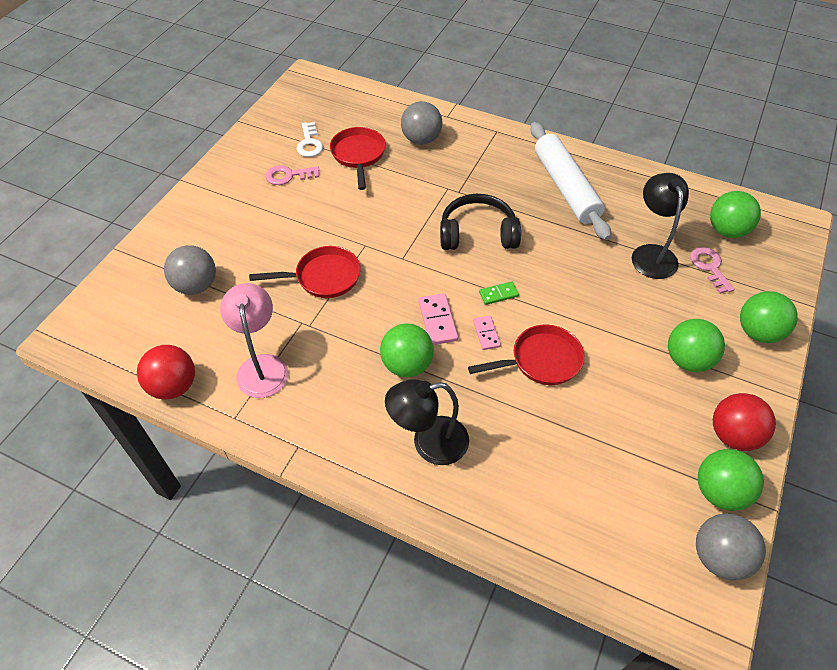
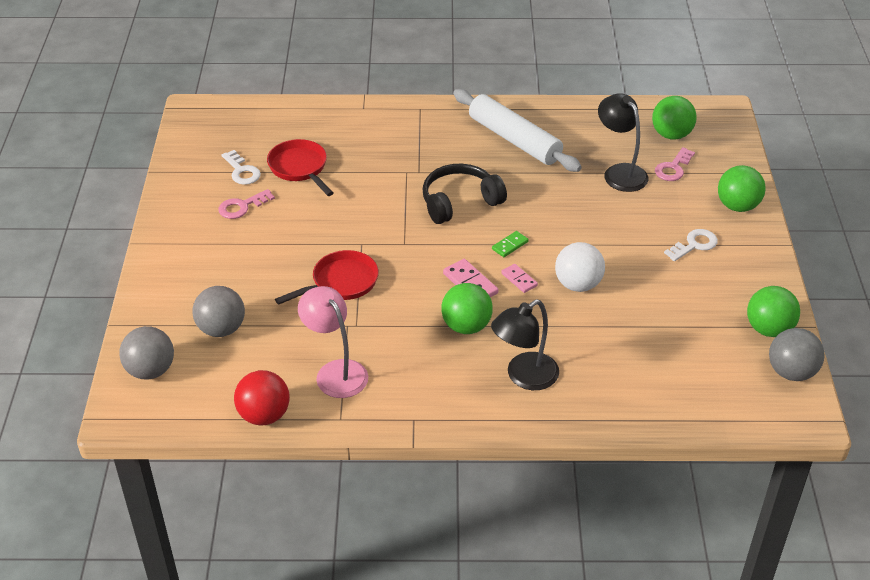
camera: 25 degrees left, 10 degrees down
(421, 139) = (352, 136): grey ball -> grey ball (150, 370)
(541, 360) = (578, 284): red pan -> white ball
(687, 360) = (694, 245): green ball -> white key
(709, 267) = (673, 168): pink key -> pink key turned 105 degrees counterclockwise
(733, 435) = (758, 287): red ball -> none

